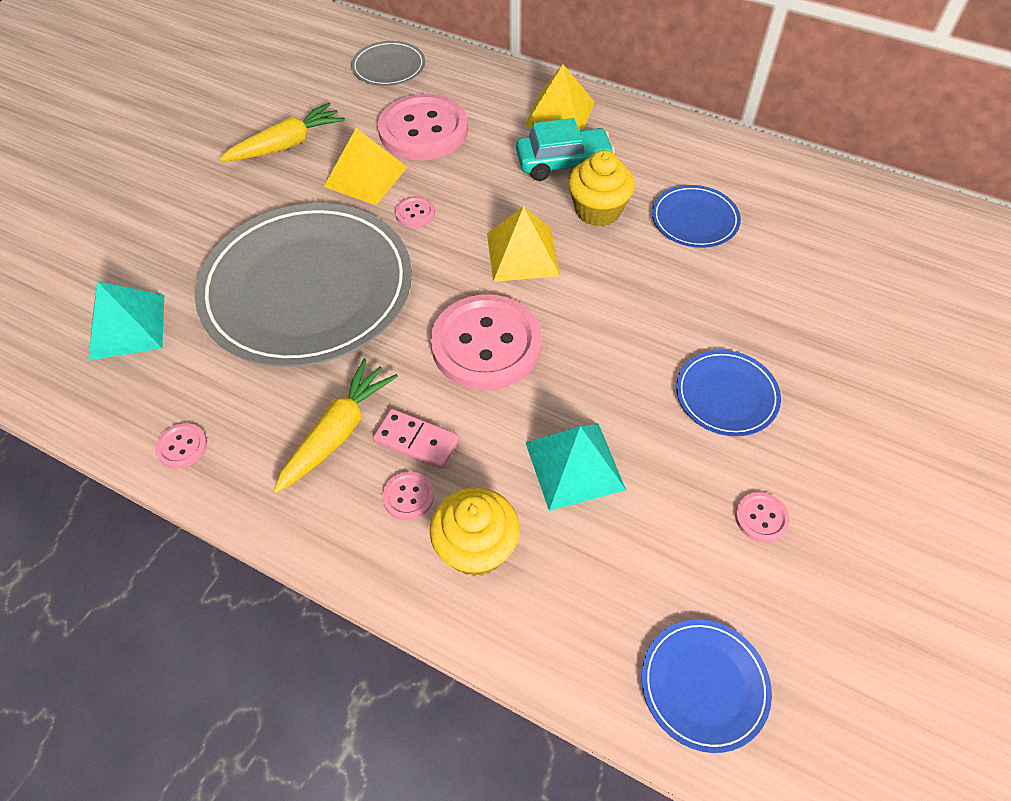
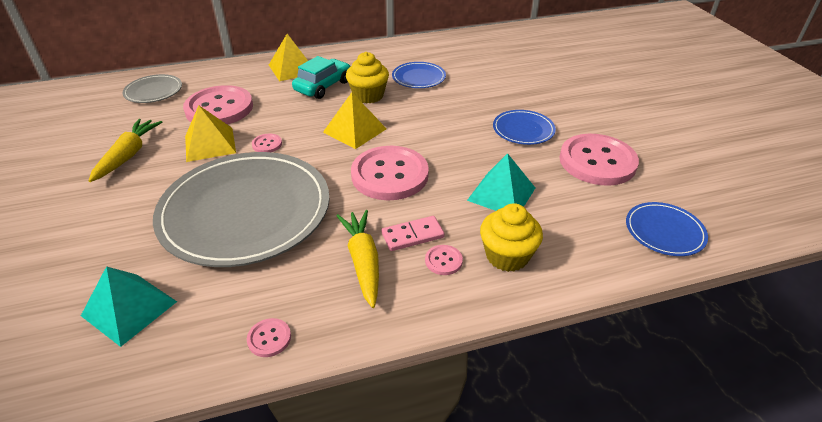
camera: 45 degrees left, 15 degrees down
(761, 518) = (597, 161): pink button -> pink button, size x2.44

